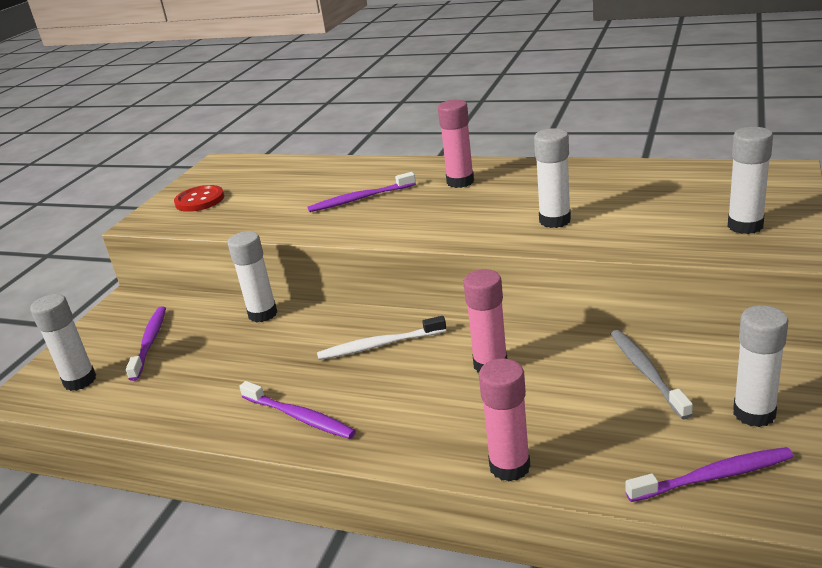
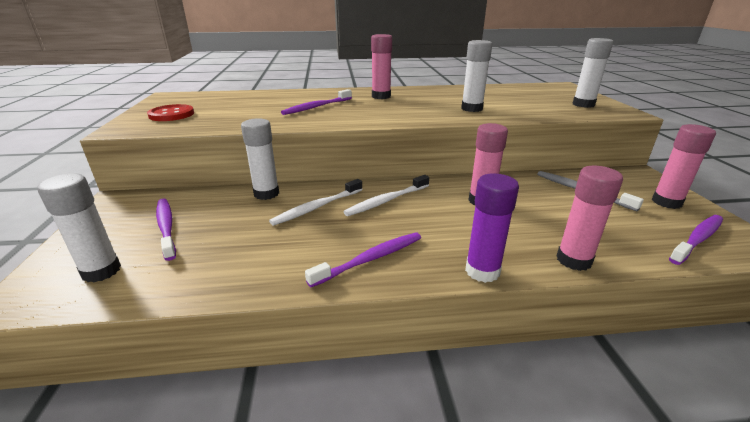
camera: 30 degrees left, 0 degrees up
(299, 341) = (317, 207): none -> white toothbrush
(299, 417) = (370, 259): purple toothbrush -> purple toothbrush turned 45 degrees counterclockwise
(395, 455) = (482, 271): none -> purple glue stick
(754, 413) = (666, 202): white glue stick -> pink glue stick

